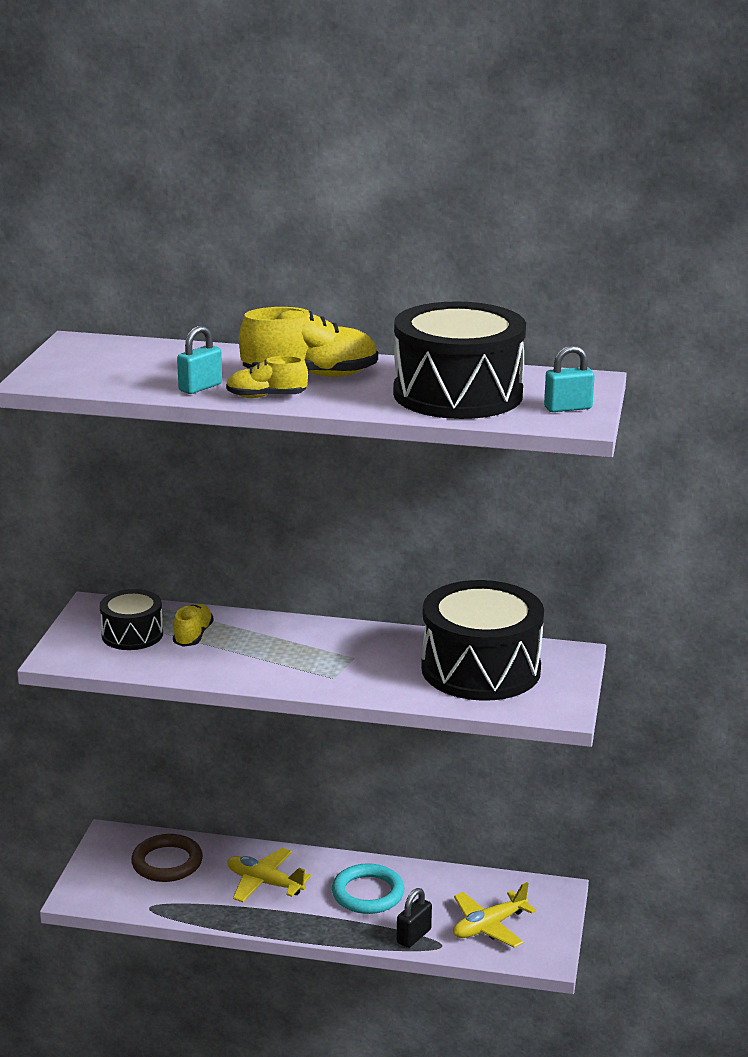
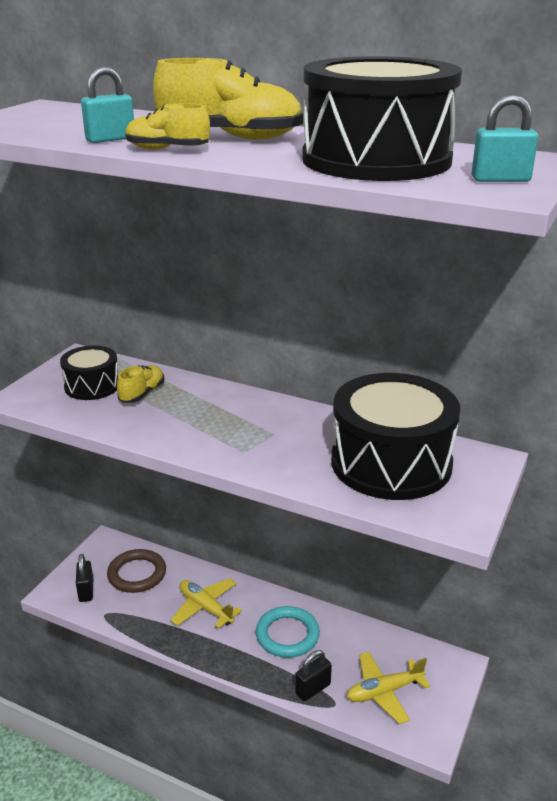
camera: 15 degrees right, 5 degrees up
(115, 888) = (86, 591): none -> black padlock

